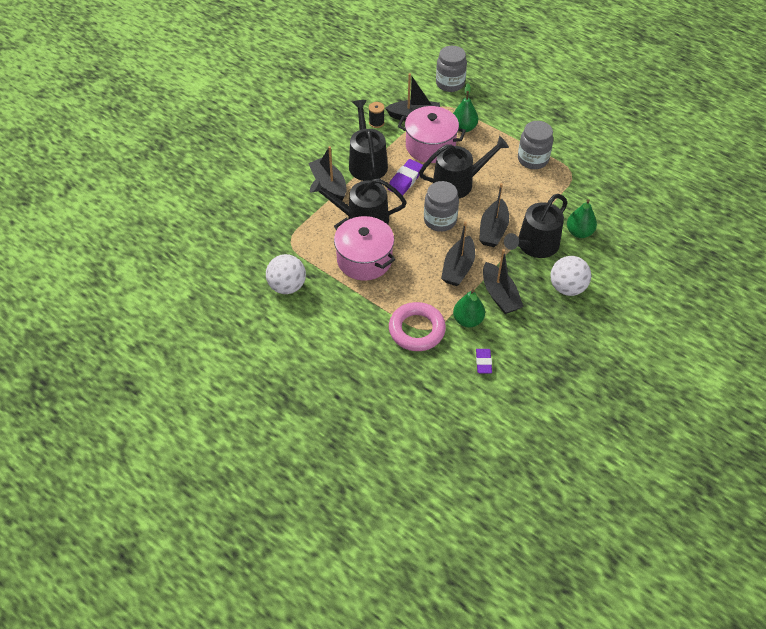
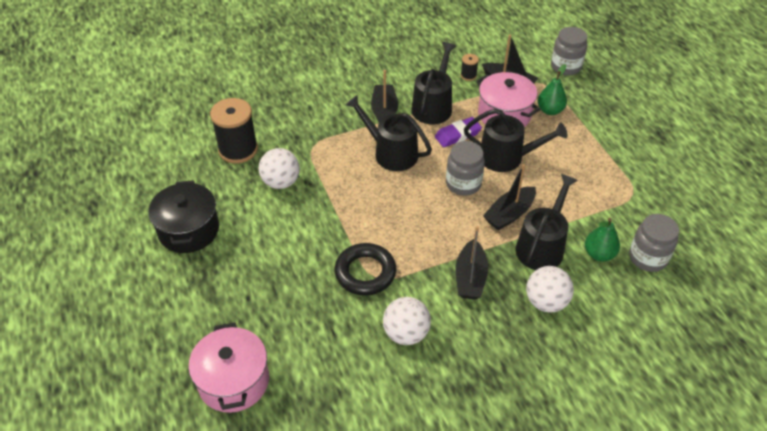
camera: 30 degrees right, 5 degrees down
(225, 274) = (238, 150): none -> black spool
(239, 365) = (189, 230): none -> black pot
(364, 259) = (366, 189): pink pot -> pink pot (234, 381)
(416, 330) = (365, 272): pink ring -> black ring
(458, 268) = (448, 234): black boat -> none
(468, 320) = (421, 286): green pear -> none
(483, 362) = (406, 333): purple eraser -> white ball
(532, 159) = (600, 165): grey jar -> grey jar (647, 258)
(534, 245) = (542, 246): black watering can -> black watering can turned 135 degrees clockwise

